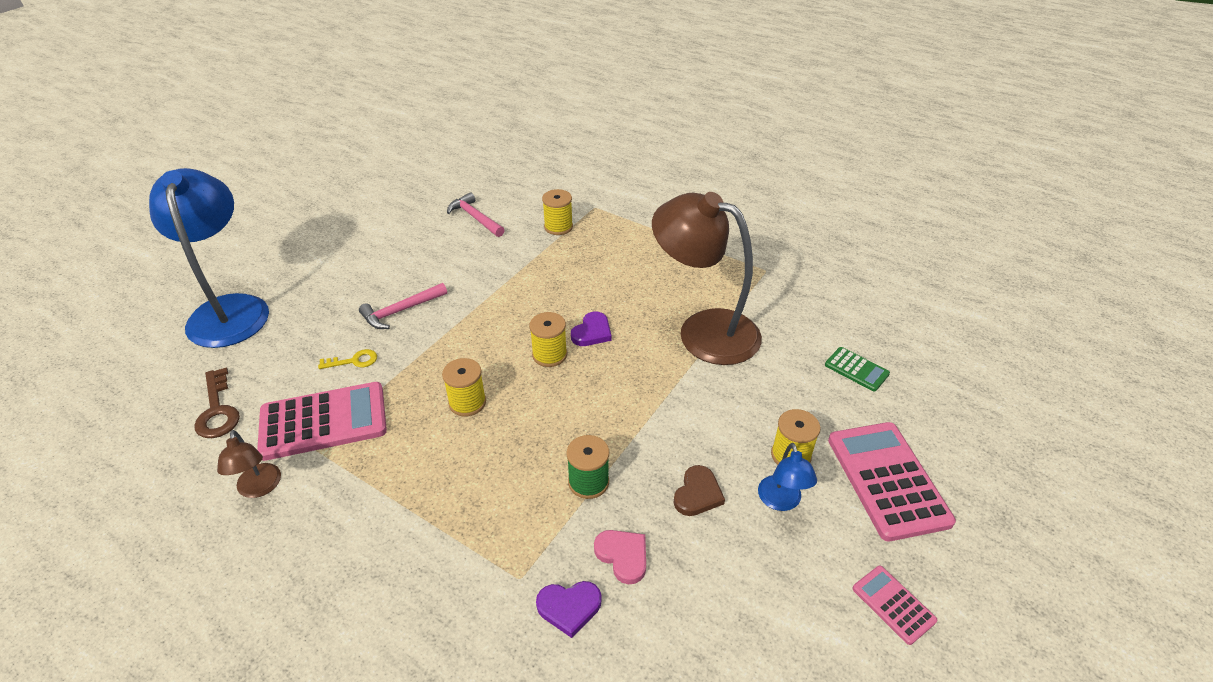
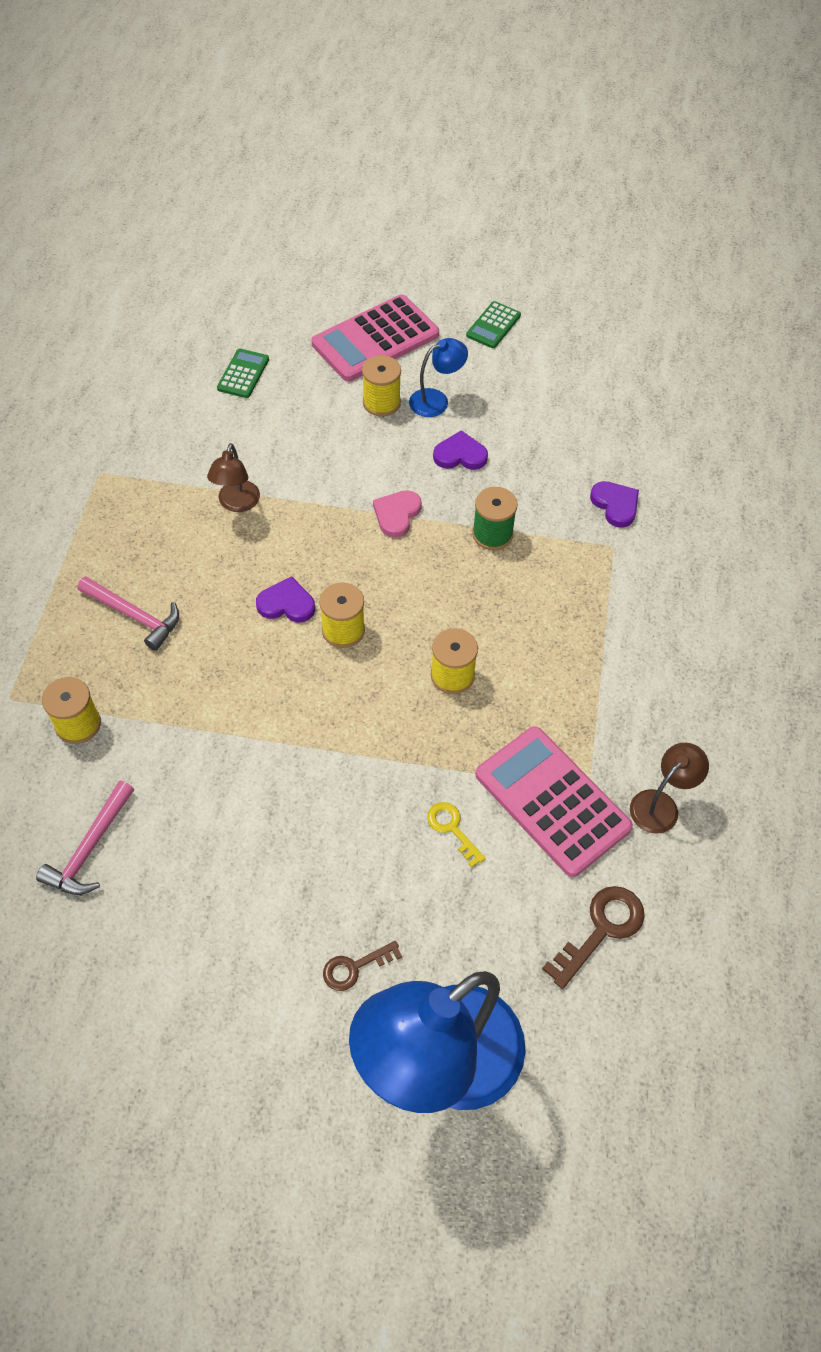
camera: 115 degrees left, 15 degrees up
(315, 293) = (355, 967): none -> brown key
(401, 311) = (341, 828): pink hammer -> pink hammer (134, 615)
(623, 556) = (550, 486): pink heart -> pink heart (397, 514)
(697, 494) = (460, 455): brown heart -> purple heart
(703, 330) = (237, 503): brown lamp -> brown lamp, size x0.44
(893, 604) = (493, 325): pink calculator -> green calculator

